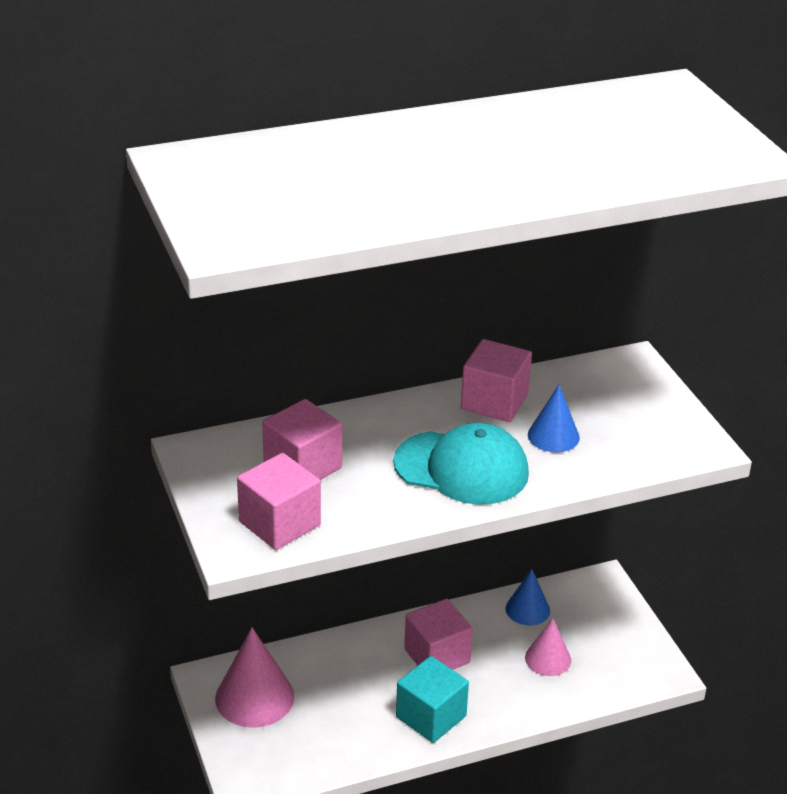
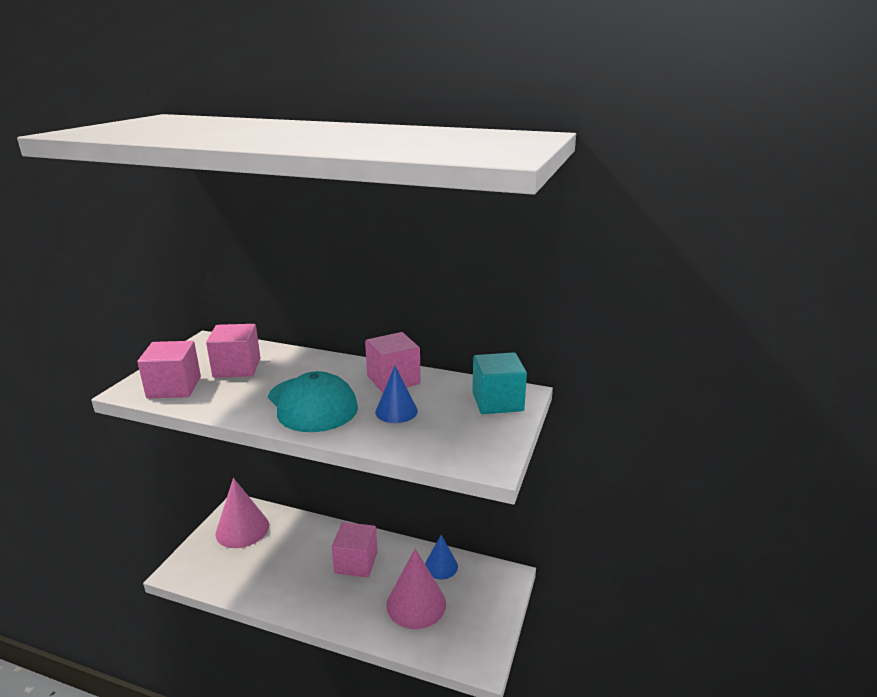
camera: 40 degrees right, 10 degrees down
(431, 716) = (307, 596): turquoise cube -> turquoise cube (497, 402)
(548, 659) = (416, 604): pink cone -> pink cone, size x1.65

